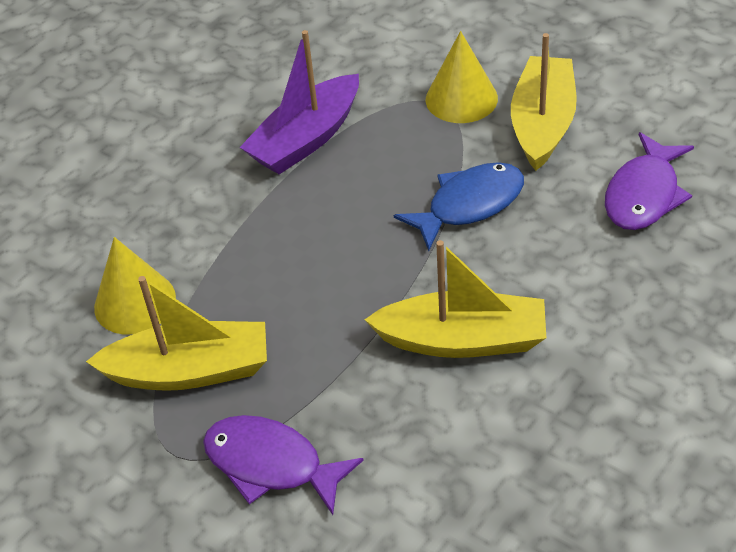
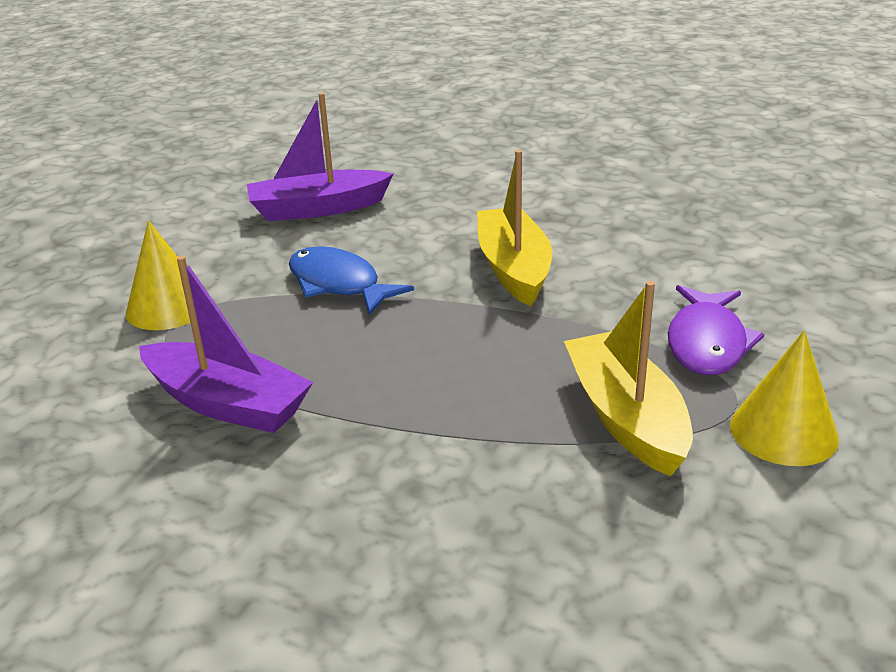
camera: 105 degrees left, 15 degrees down
(135, 302) = (543, 488): yellow cone -> yellow cone (783, 431)
(542, 124) = (217, 259): yellow boat -> none
(644, 194) = (318, 209): purple fish -> purple boat

